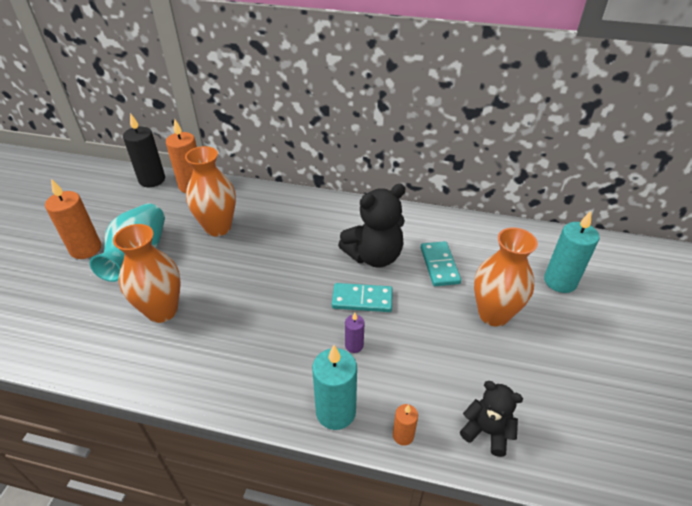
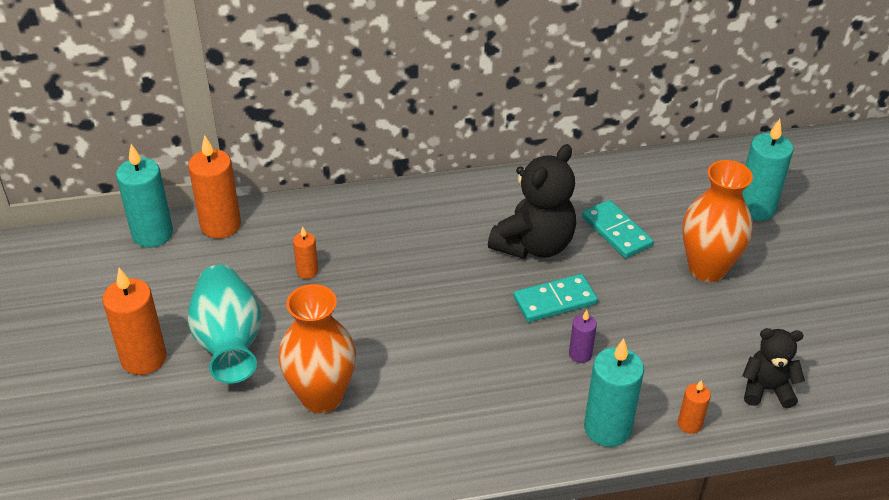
camera: 25 degrees left, 0 degrees up
(152, 180) = (152, 234): black candle -> turquoise candle
(218, 227) = (307, 271): orange vase -> orange candle

